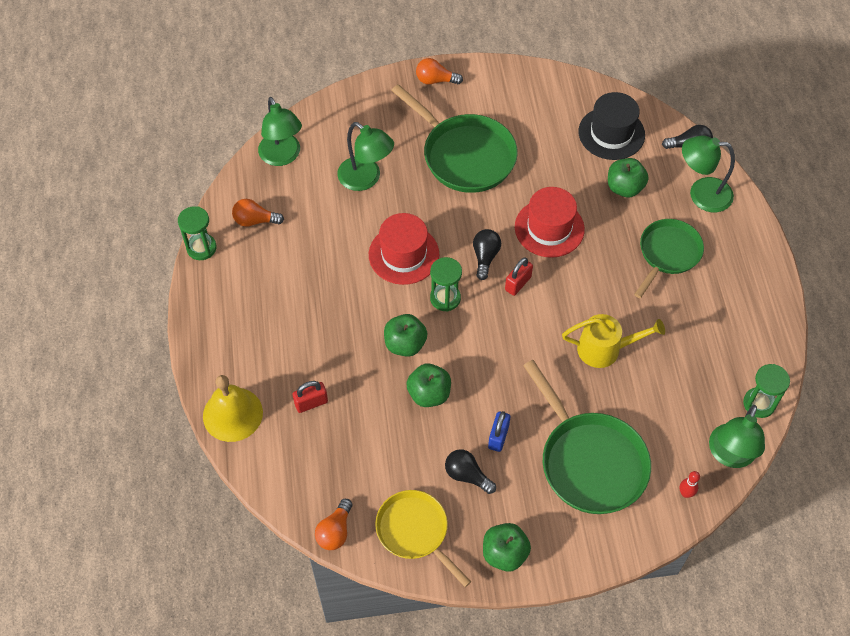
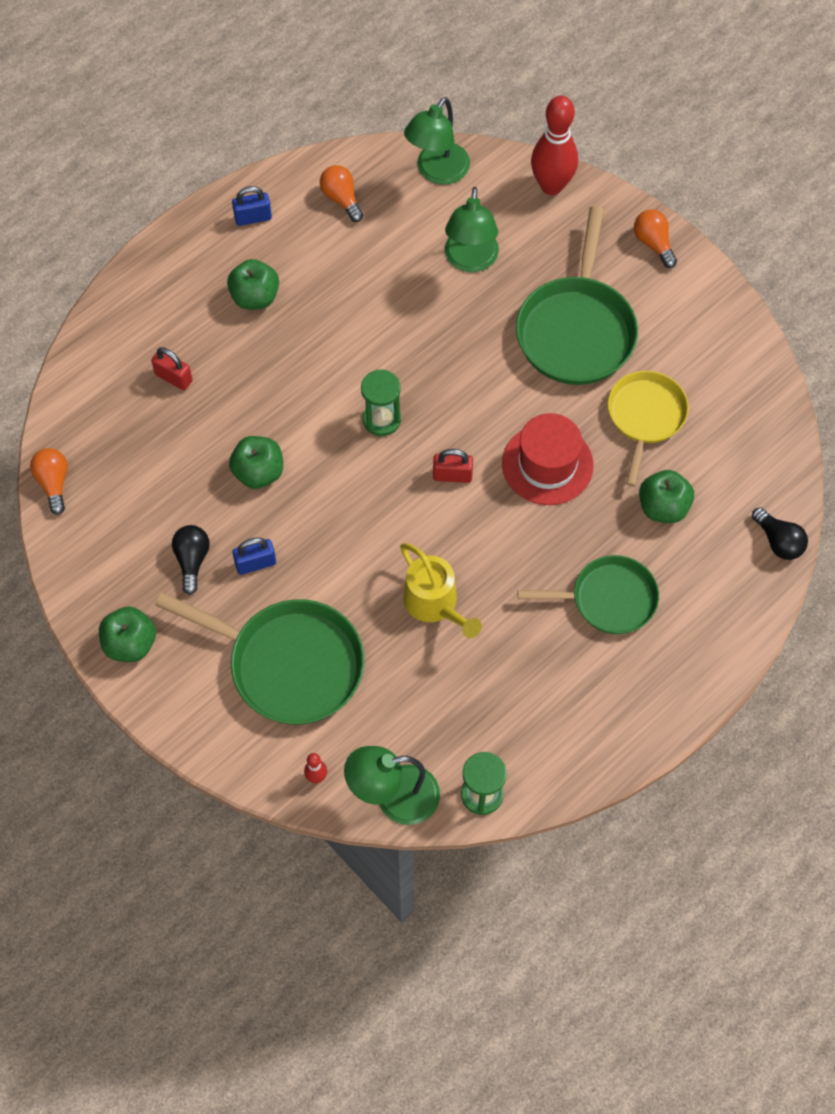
camera: 55 degrees right, 5 degrees up
(201, 248) = (274, 176): green hourglass -> none
(223, 280) = (253, 218): none -> blue padlock
(232, 414) = (114, 321): yellow bell -> none
(335, 531) = (53, 483): orange light bulb -> orange light bulb turned 90 degrees clockwise
(348, 104) = (551, 186): none -> red bowling pin
(404, 254) = (405, 351): red hat -> none
(405, 344) = (300, 417): green apple -> green apple (255, 297)
(415, 532) = (100, 551): yellow pan -> yellow pan (645, 417)
(485, 257) = (461, 426): black light bulb -> none
(589, 461) = (288, 663): green pan -> green pan turned 90 degrees counterclockwise
(611, 133) = (728, 452): black hat -> none
(701, 194) = (720, 590): green lamp -> none

